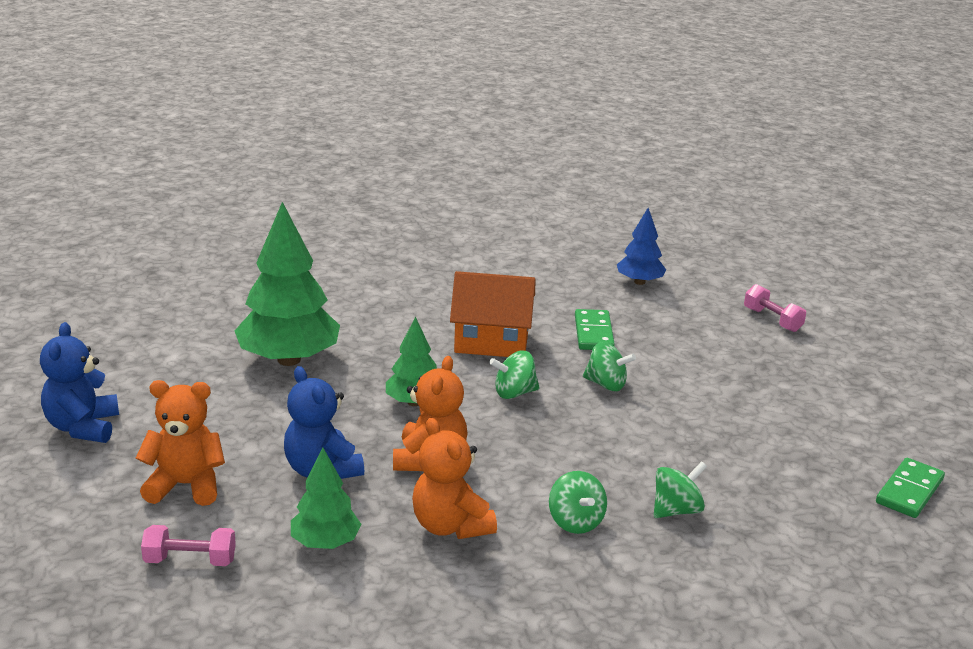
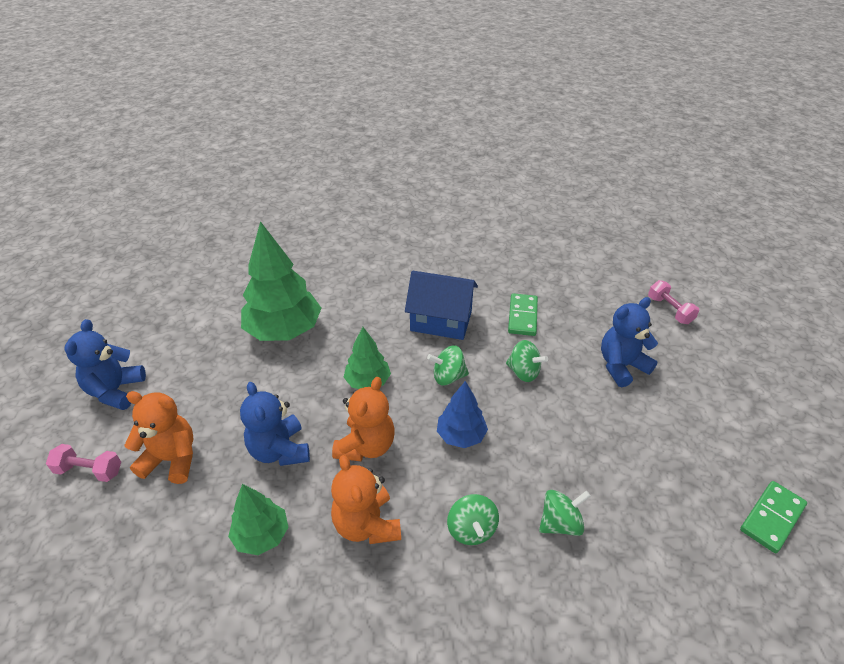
camera: 10 degrees right, 15 degrees up
(190, 560) = (151, 546): pink dumbbell -> pink dumbbell (89, 470)
(491, 342) = (441, 321): orange house -> blue house
(639, 282) = (567, 265): blue tree -> blue tree (461, 436)
(723, 373) = (621, 366): none -> blue teddy bear

